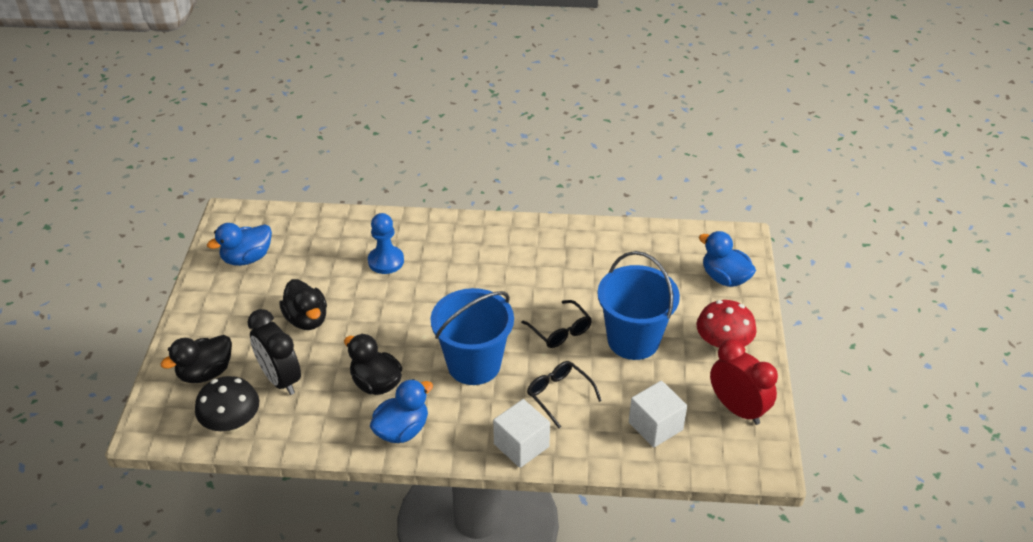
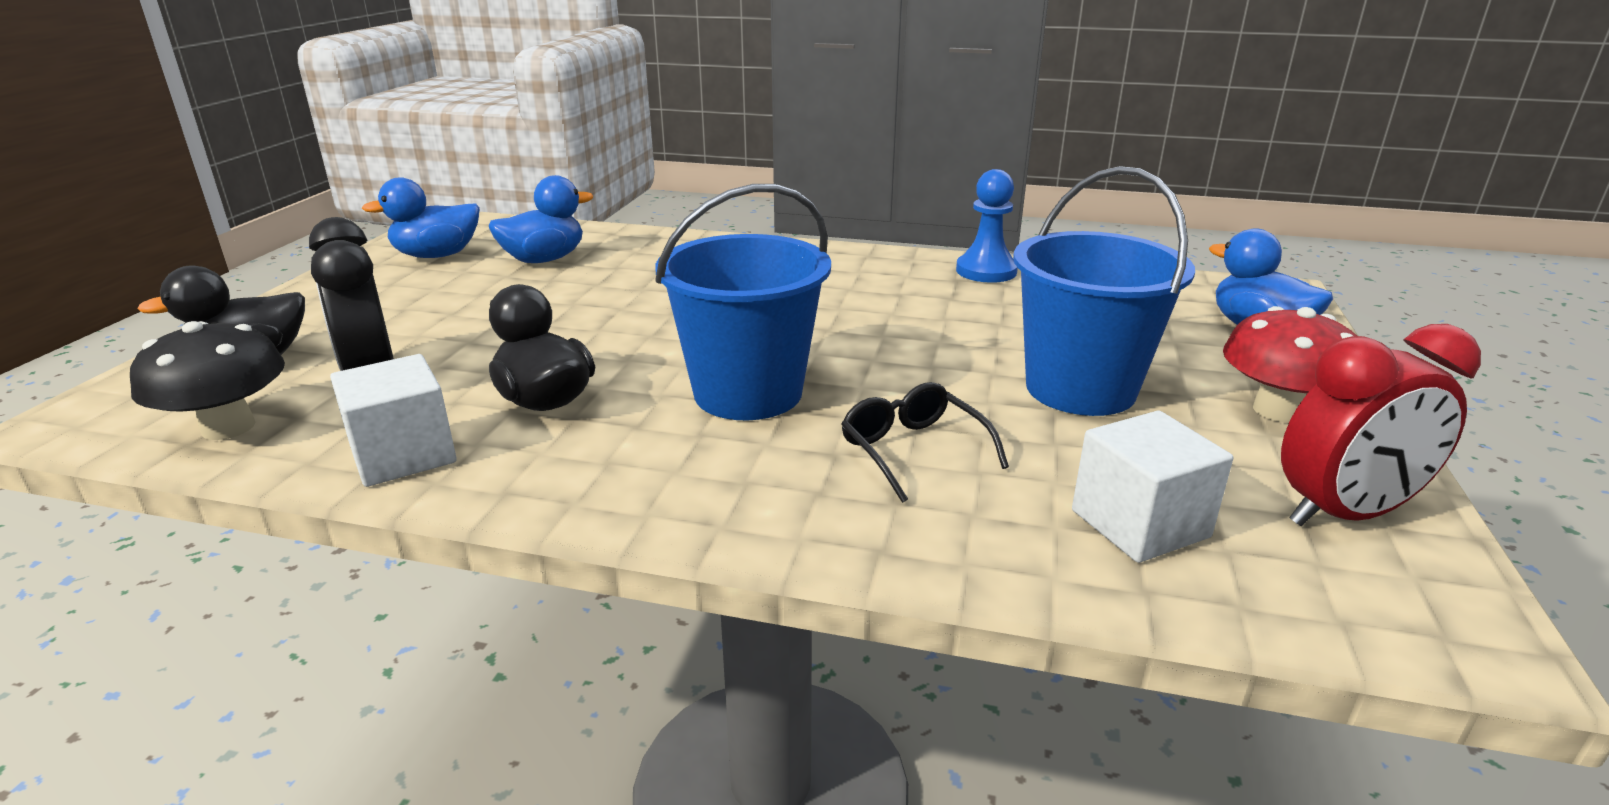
camera: 10 degrees right, 15 degrees down
(307, 319) = (478, 318): black duck -> none
(386, 261) = (650, 272): blue pawn -> blue pawn (986, 271)
(402, 430) = (553, 471): blue duck -> blue duck (544, 260)
(521, 445) = (807, 524): white cube -> white cube (403, 455)
(560, 331) = (932, 366): black glasses -> none
(737, 409) = (1344, 514): red clock -> red clock turned 105 degrees clockwise

